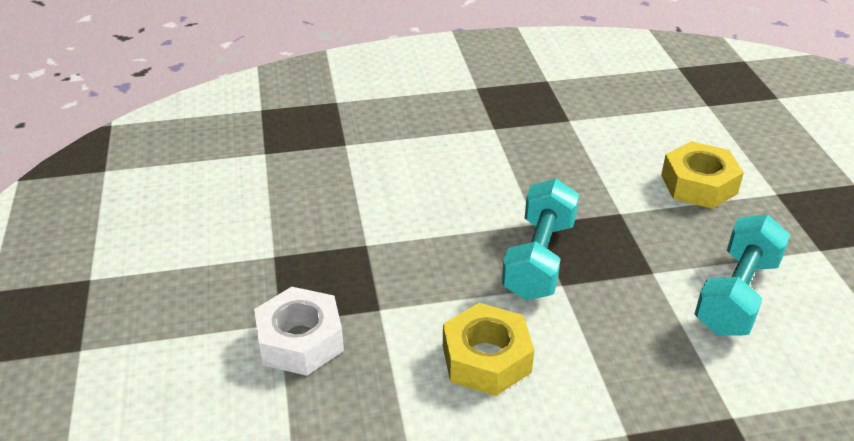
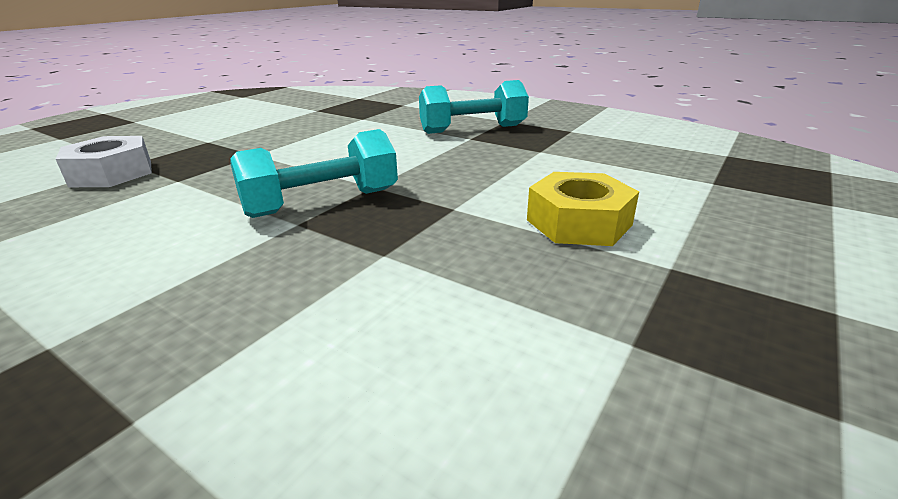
camera: 45 degrees right, 10 degrees down
(486, 358) = (141, 232): yellow nut -> none
(736, 295) = (419, 317): turquoise dumbbell -> turquoise dumbbell (473, 129)

